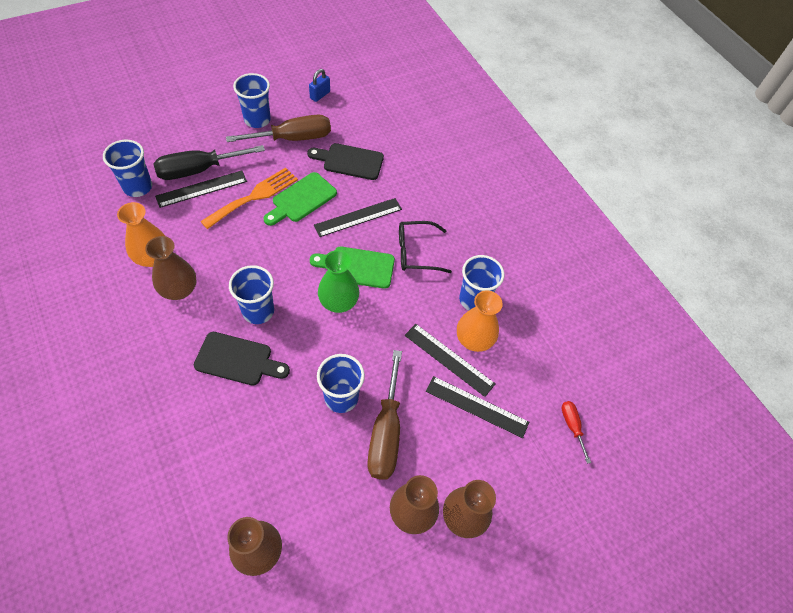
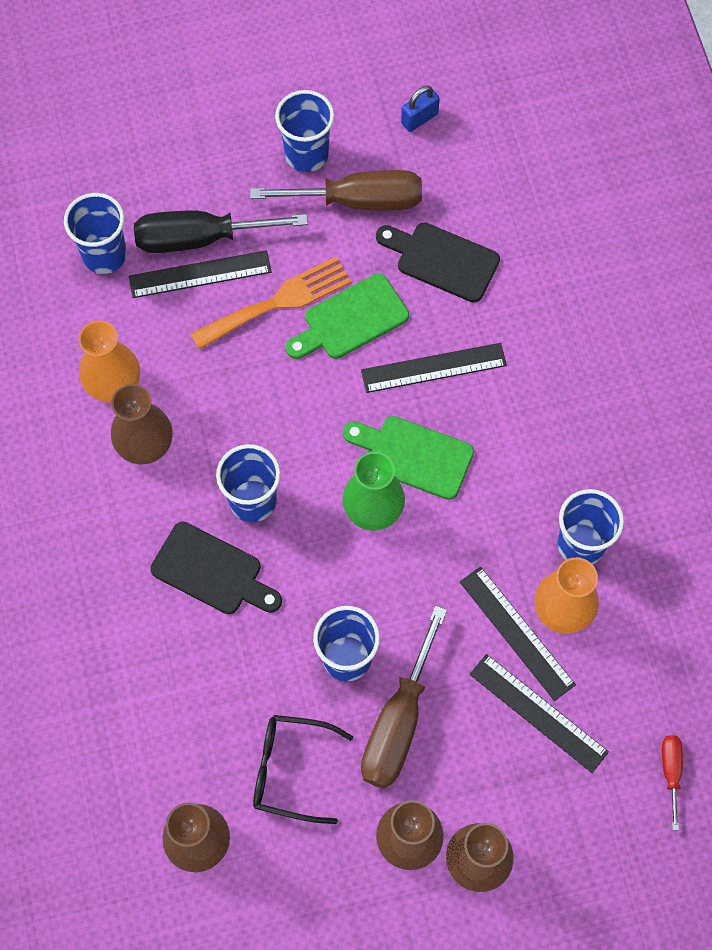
camera: 20 degrees right, 10 degrees up
(416, 252) = (511, 446): black glasses -> black glasses (290, 770)

